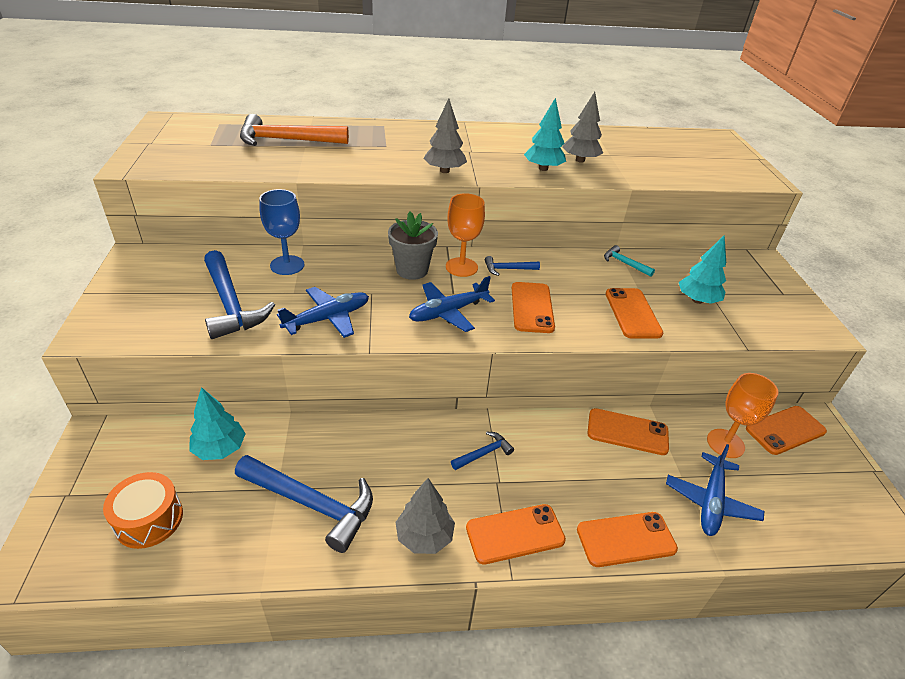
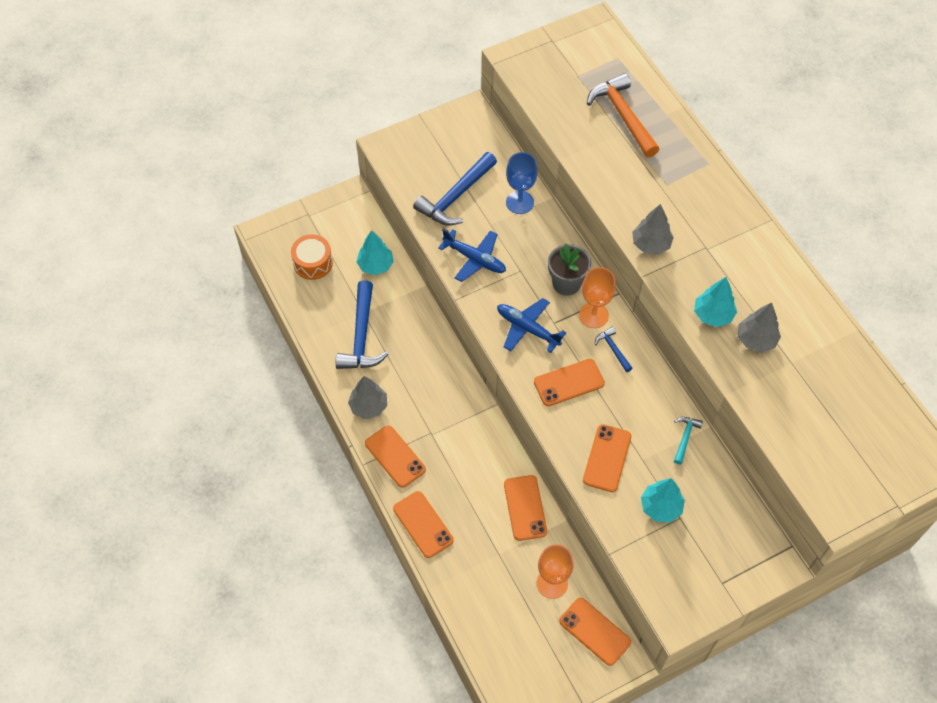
camera: 70 degrees right, 20 degrees up
(484, 453) = (452, 416): blue hammer -> none
(632, 313) = (607, 458): orange phone -> orange phone turned 45 degrees counterclockwise
(711, 501) = (484, 577): blue plane -> none

